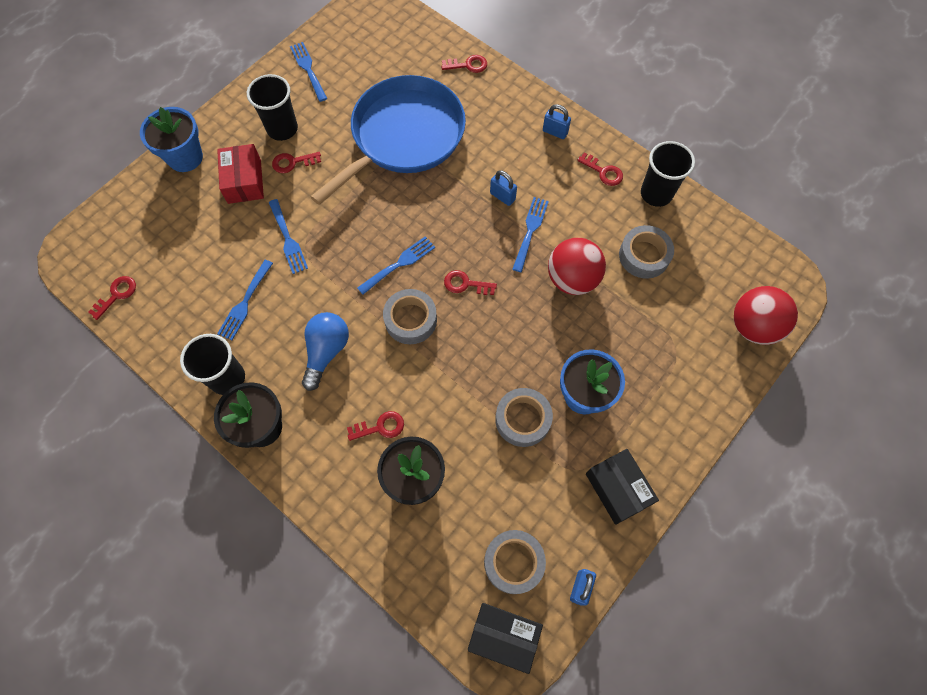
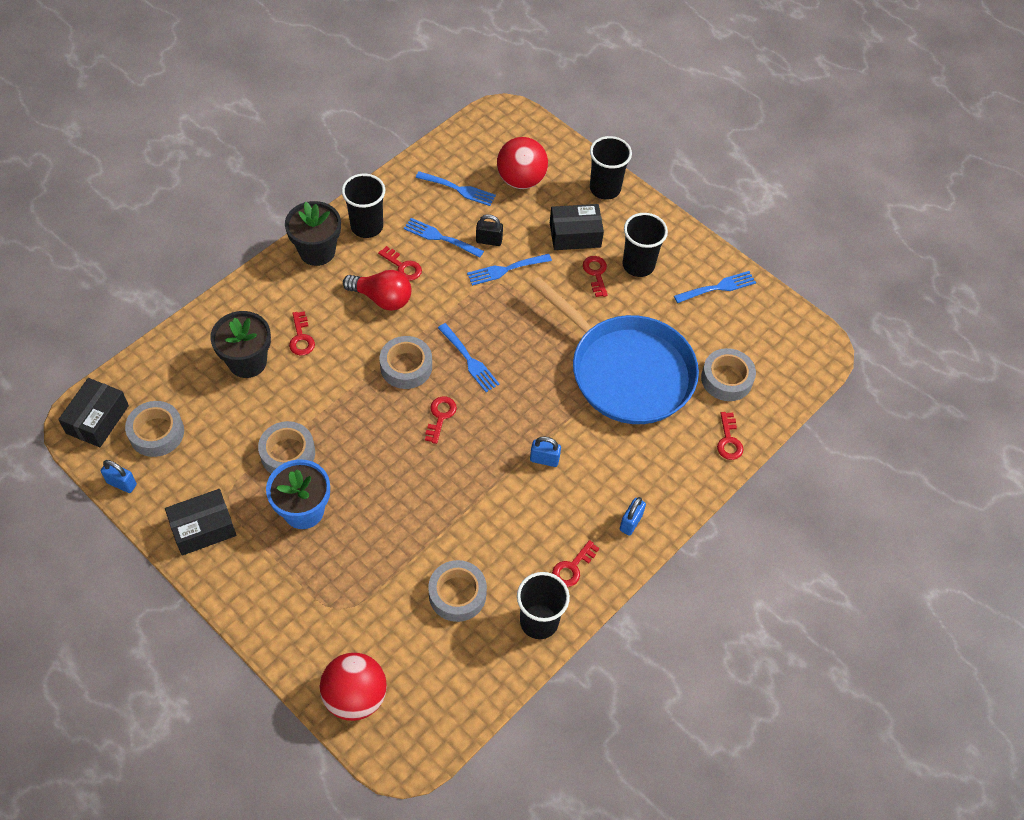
camera: 90 degrees right, 10 degrees down
(116, 295) = (459, 147): red key -> red key (403, 266)
(185, 157) = (605, 189): blue flower pot -> black cup
(244, 181) = (575, 235): red box -> black box
(250, 256) = (489, 241): none -> black padlock
(326, 352) = (382, 298): blue light bulb -> red light bulb
(406, 65) = (726, 379): none -> grey tape
(502, 196) = (544, 459): blue padlock -> blue padlock turned 60 degrees clockwise
(530, 231) = (498, 482): blue fork -> blue fork (458, 189)
(572, 279) = (435, 516): red ball -> red ball (521, 180)

